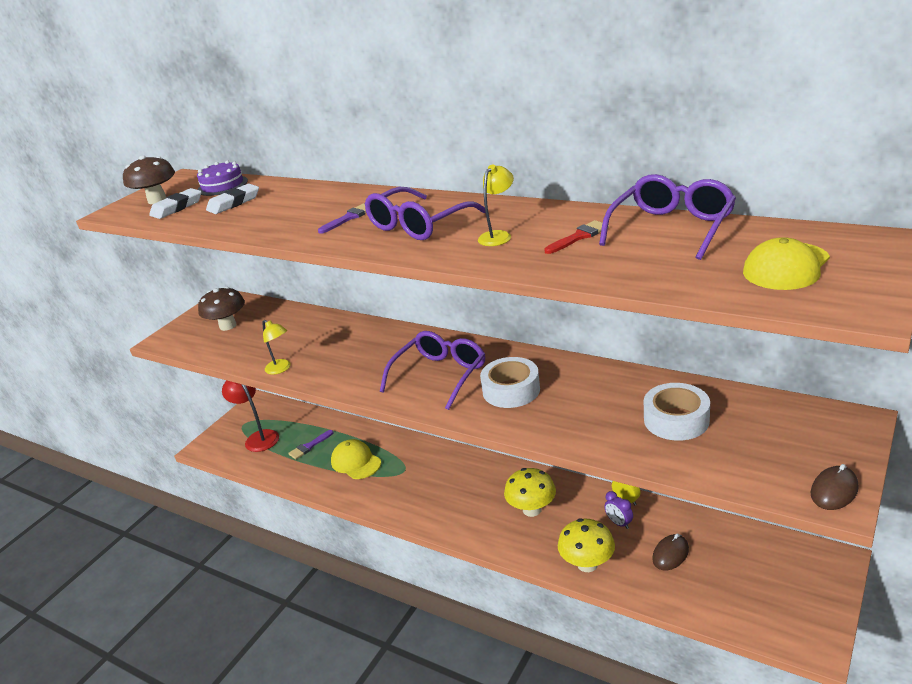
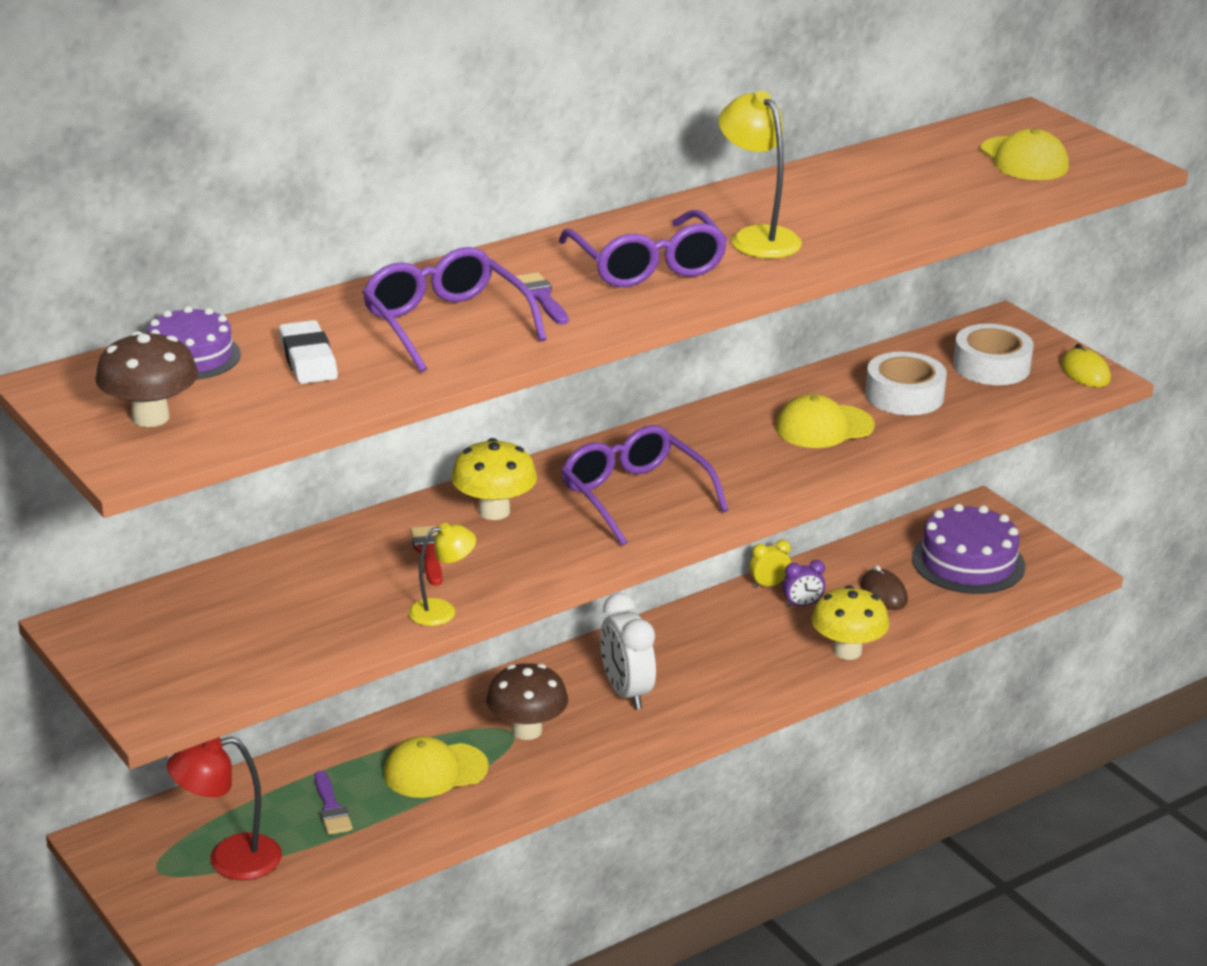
camera: 70 degrees left, 0 degrees up
(177, 207) = (232, 405): white eraser -> none
(228, 326) = (207, 636): brown mushroom -> brown mushroom (527, 730)
(468, 493) = (626, 692): none -> white clock
(498, 236) = (757, 237): yellow lamp -> yellow lamp, size x1.57
(511, 390) = (732, 462): white tape -> white tape (991, 366)
(532, 509) = (714, 655): yellow mushroom -> yellow mushroom (494, 511)
(579, 237) = (827, 206): red brush -> red brush (428, 553)
(592, 405) = (824, 427): none -> yellow cap
(672, 228) = (873, 167): purple glasses -> purple glasses (445, 323)
(756, 581) = (968, 562): none -> purple cake
(834, 491) = (1085, 372): brown mouse -> yellow mouse

